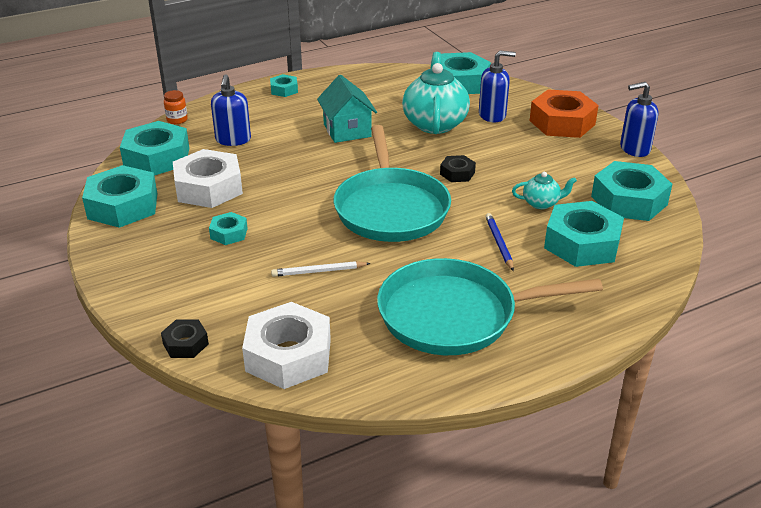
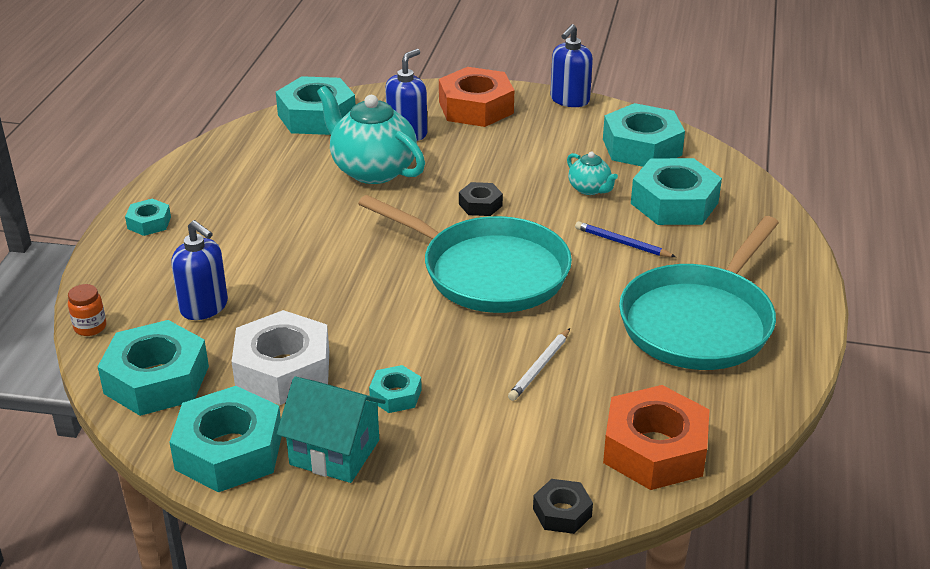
camera: 50 degrees left, 0 degrees up
(288, 355) = (654, 449): white nut -> orange nut
(347, 130) = (304, 225): turquoise house -> turquoise house (335, 452)
(541, 203) = (590, 189): turquoise teapot -> turquoise teapot turned 105 degrees clockwise

